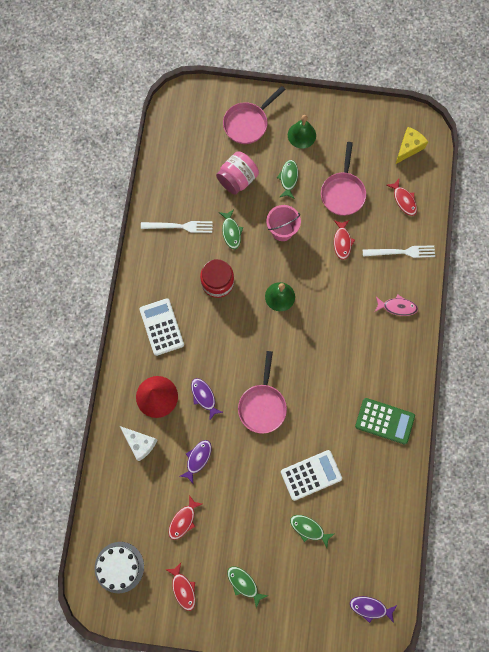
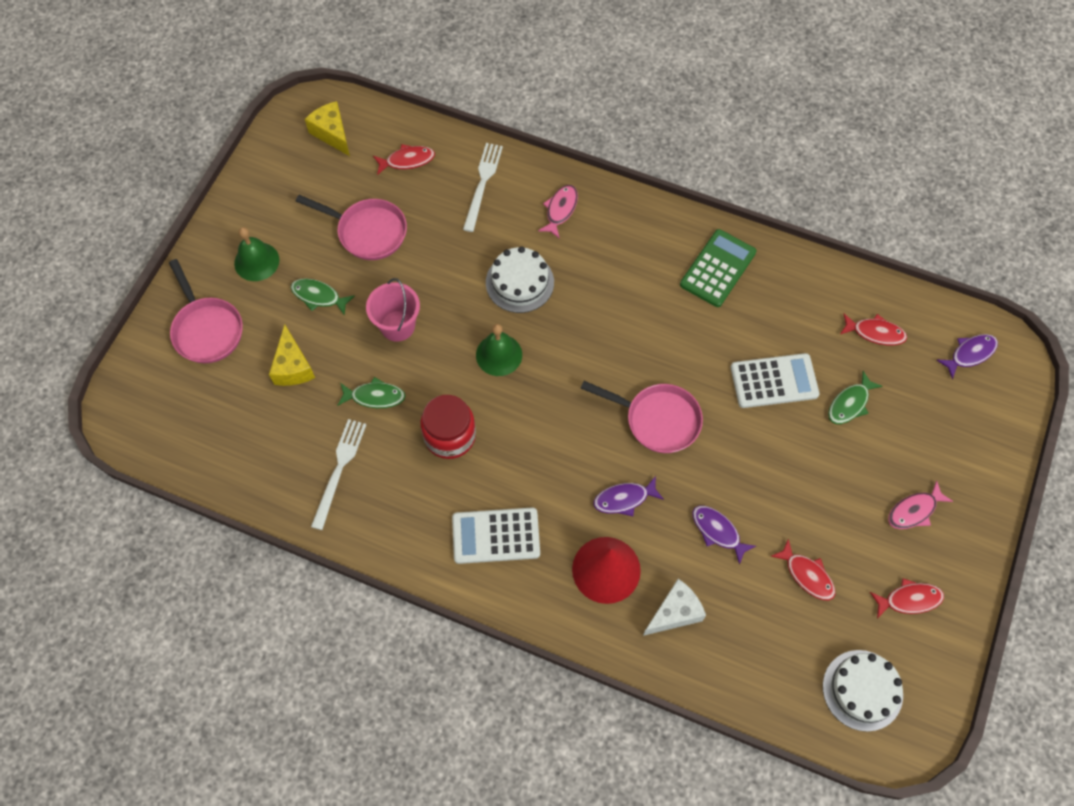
camera: 75 degrees left, 10 degrees down
(237, 179) = (293, 367): pink jar -> yellow cheese
(244, 584) = (914, 510): green fish -> pink fish
(311, 475) = (774, 381): white calculator -> white calculator turned 90 degrees clockwise
(335, 295) = (519, 282): none -> white cake
(342, 242) = (442, 252): red fish -> red fish (875, 333)
(370, 608) = (970, 354): purple fish -> purple fish turned 150 degrees counterclockwise

